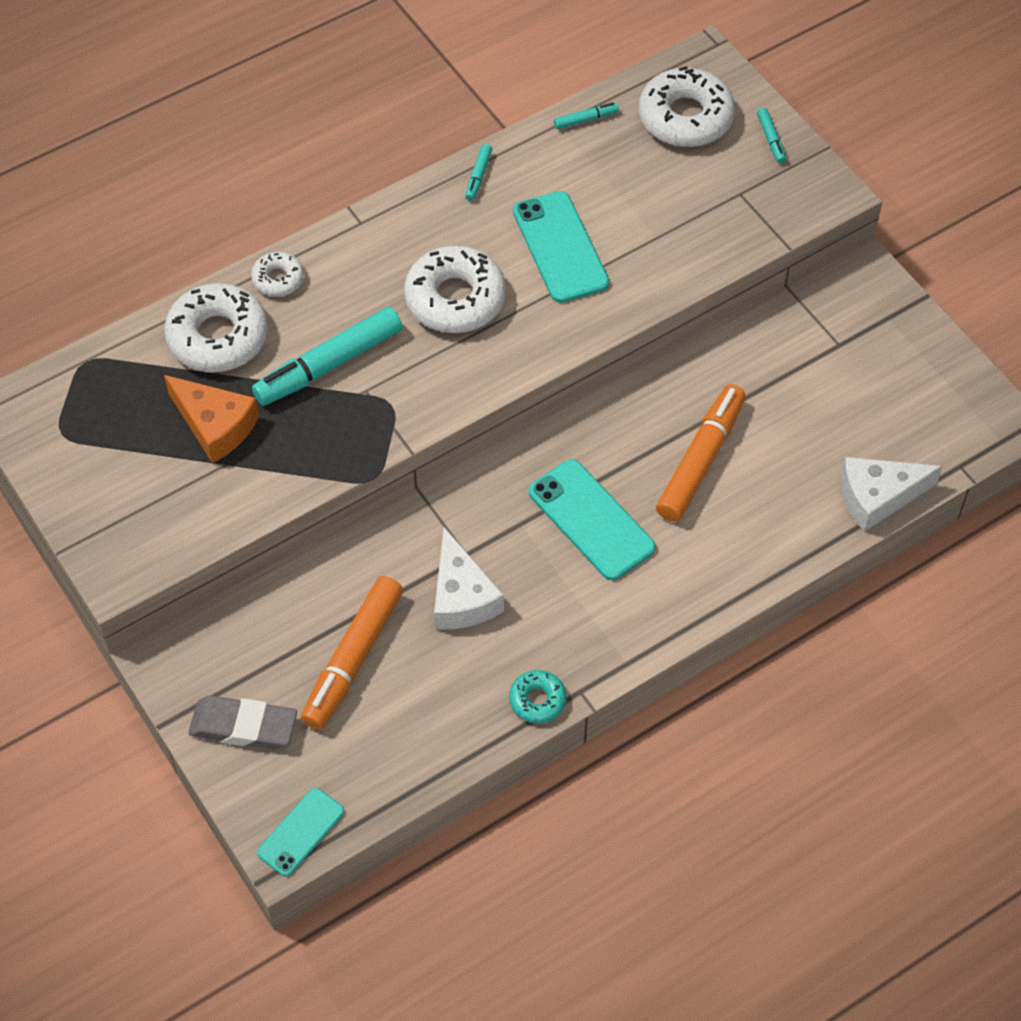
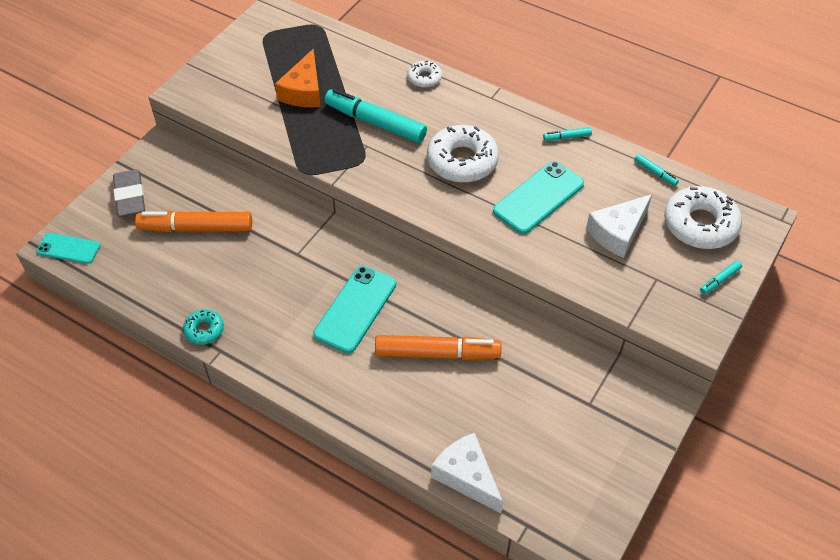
camera: 65 degrees right, 5 degrees down
(218, 337) = (367, 69): white donut -> none
(461, 596) = (264, 263): white cheese -> white cheese (618, 232)

